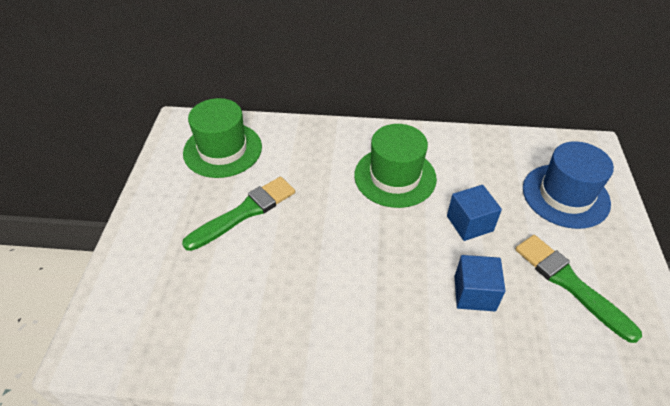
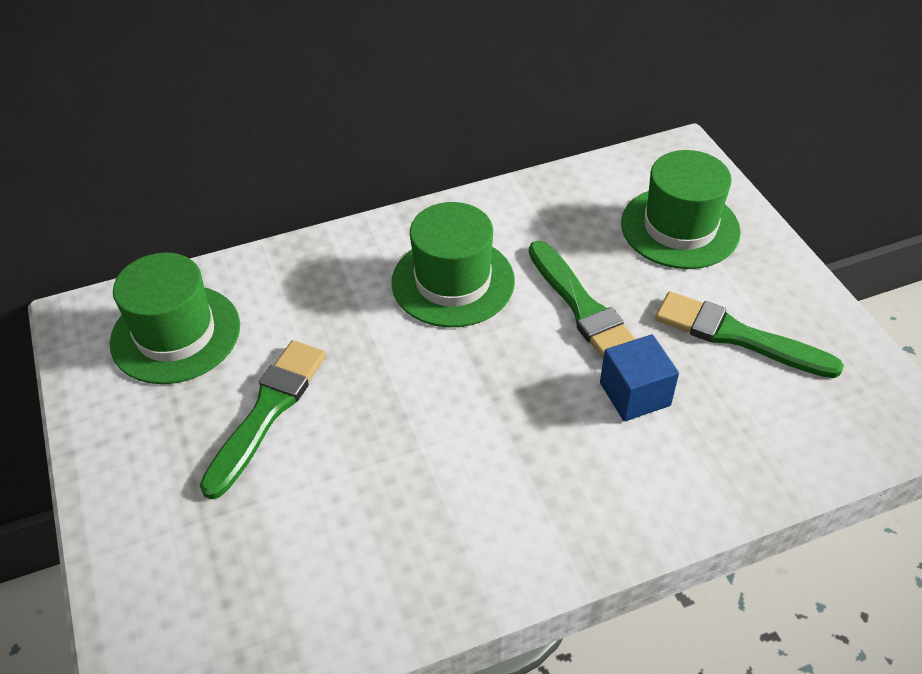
camera: 25 degrees left, 0 degrees up
(469, 223) = (583, 308): blue cube -> green brush
(565, 195) = (680, 227): blue hat -> green hat

